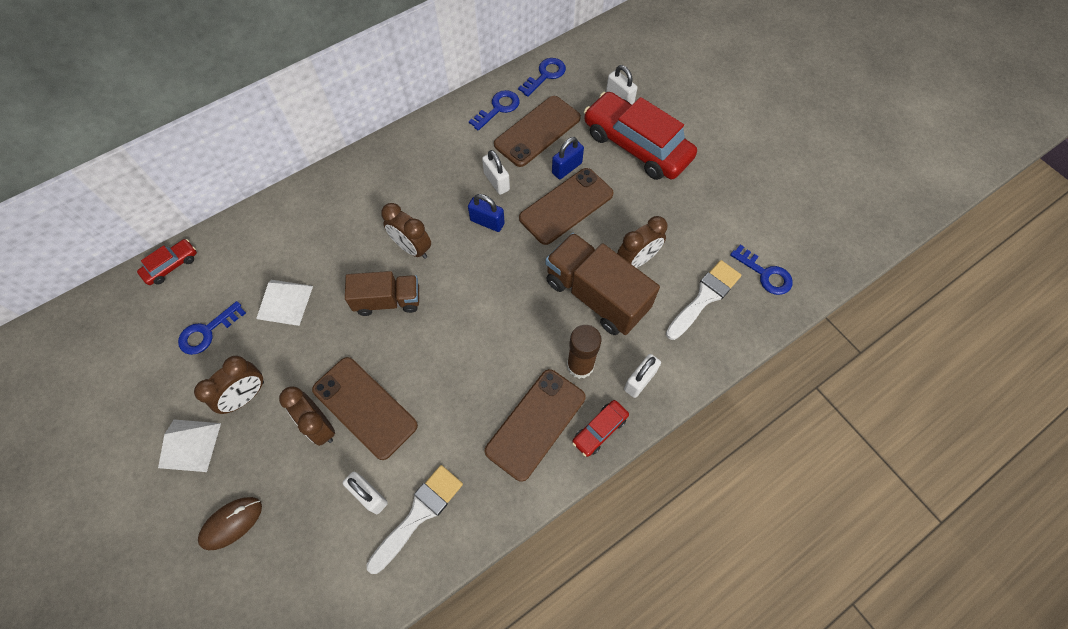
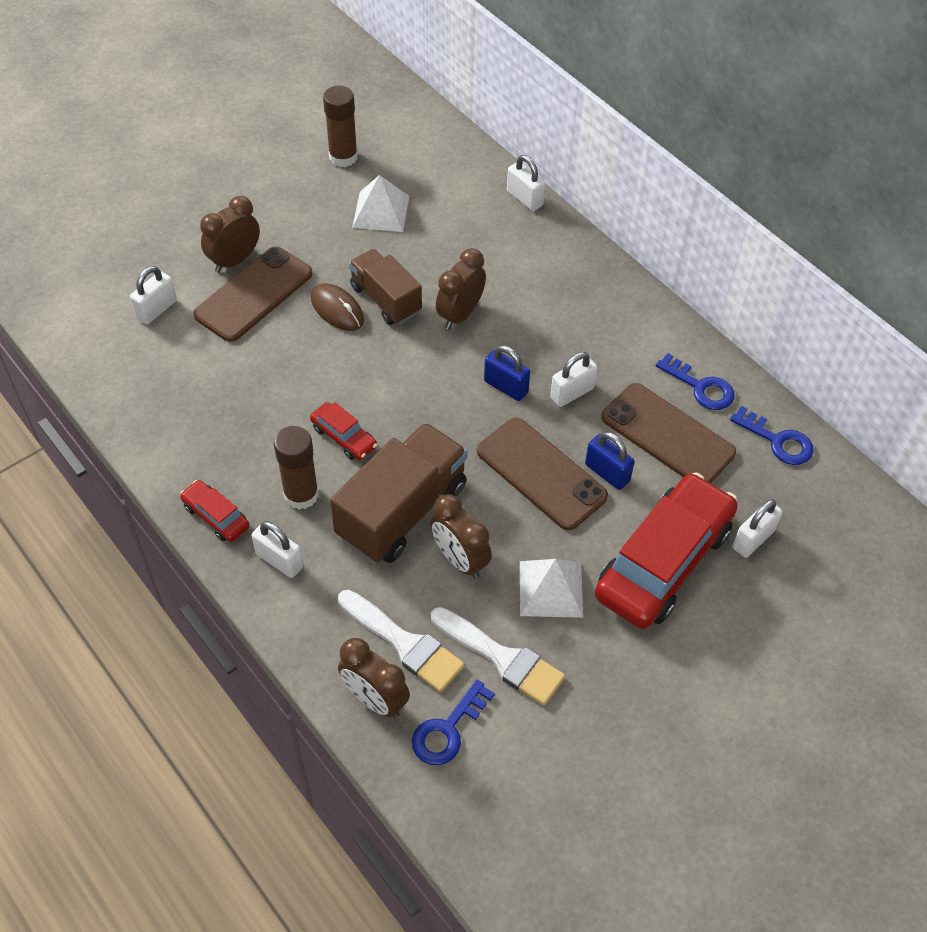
camera: 85 degrees right, 10 degrees down
(171, 265) = (421, 116): red car -> red car (344, 437)
(190, 445) = (219, 167): white pyramid -> white pyramid (550, 589)
(207, 332) = (343, 157): blue key -> brown glue stick
(231, 523) = (139, 210): brown mouse -> brown mouse (337, 309)
(246, 396) = (270, 199): brown clock -> brown clock (375, 699)
(294, 195) = (524, 198): none -> white padlock
(388, 301) = (386, 299): brown truck -> brown truck turned 150 degrees clockwise
(419, 514) = (133, 352): white brush -> white brush (502, 658)
(487, 222) = (505, 387): blue padlock -> blue padlock turned 75 degrees counterclockwise
(535, 424) = (227, 451): brown phone -> none

